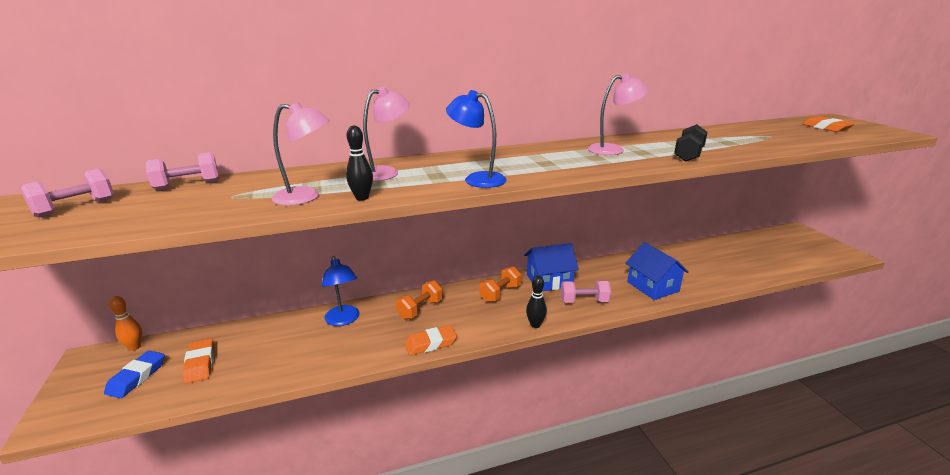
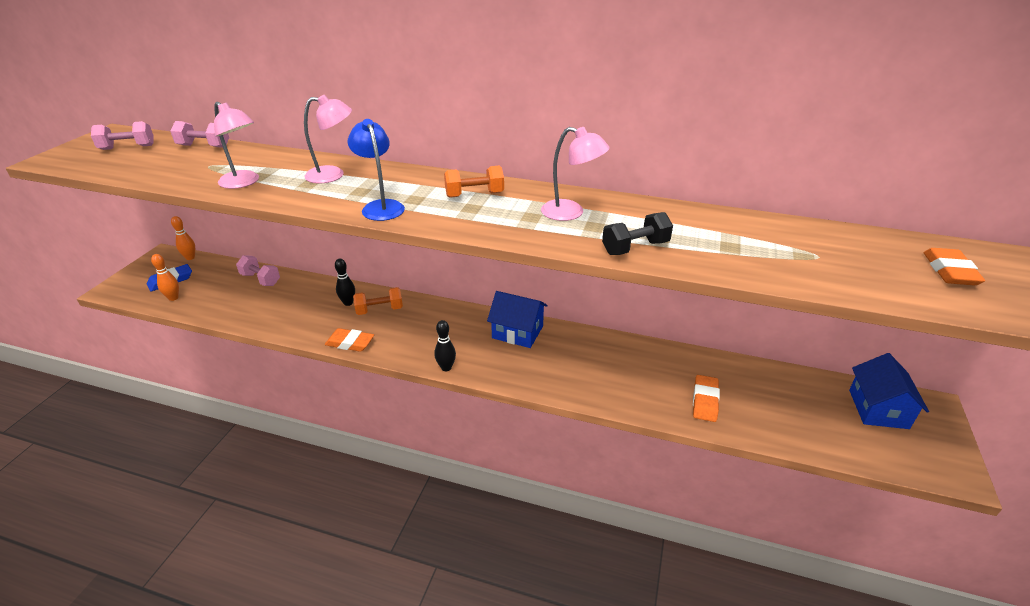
camera: 35 degrees right, 10 degrees up
(165, 391) = (173, 298): none -> orange bowling pin
(200, 364) = (207, 287): orange eraser -> orange eraser (705, 401)
(344, 320) = (319, 294): blue lamp -> none
(362, 198) = (272, 196): black bowling pin -> black bowling pin (348, 303)
(500, 293) = (458, 325): orange dumbbell -> orange dumbbell (474, 195)
(584, 301) = (519, 367): pink dumbbell -> pink dumbbell (260, 279)
(652, 286) = (610, 385): blue house -> blue house (878, 409)

